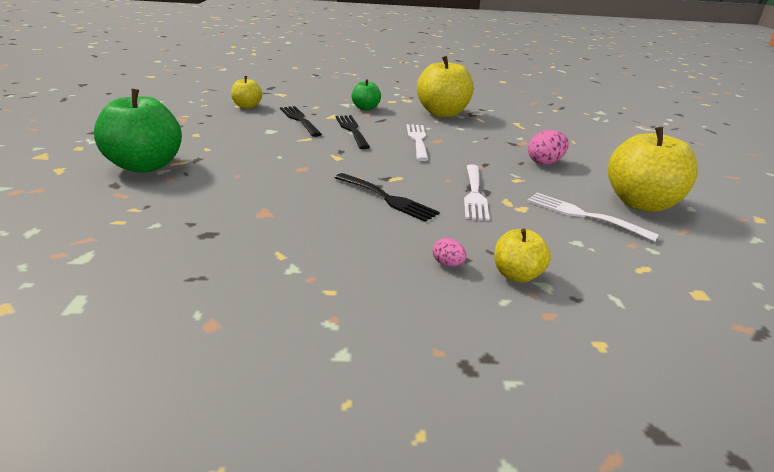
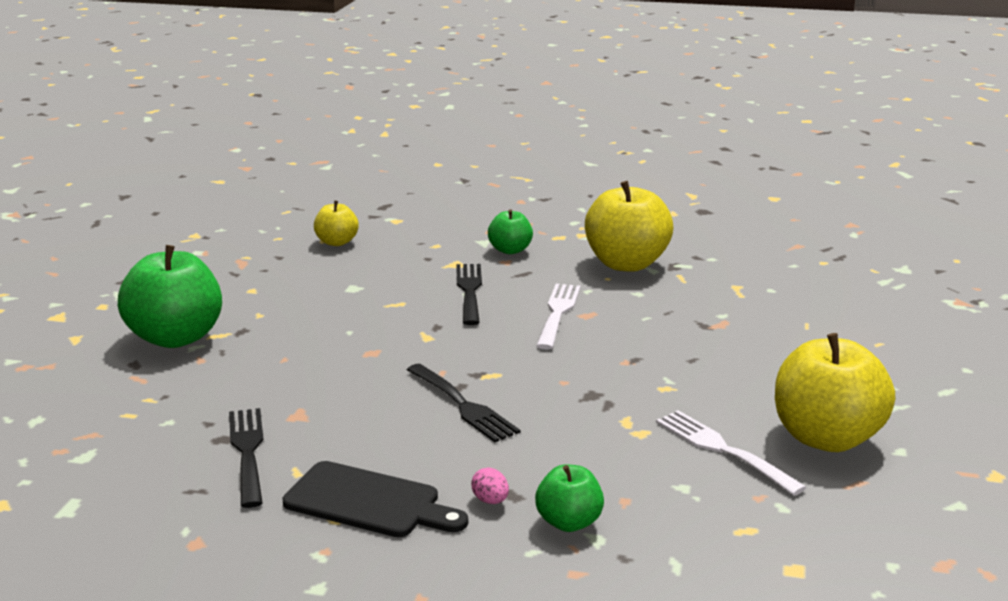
camera: 15 degrees right, 5 degrees down
(299, 120) = (402, 269): black fork -> black fork (248, 452)
(351, 274) = (368, 502): none -> black cutting board
(474, 194) = (587, 406): white fork -> none
(517, 275) = (569, 522): yellow apple -> green apple
(545, 162) = (729, 361): pink egg -> none

